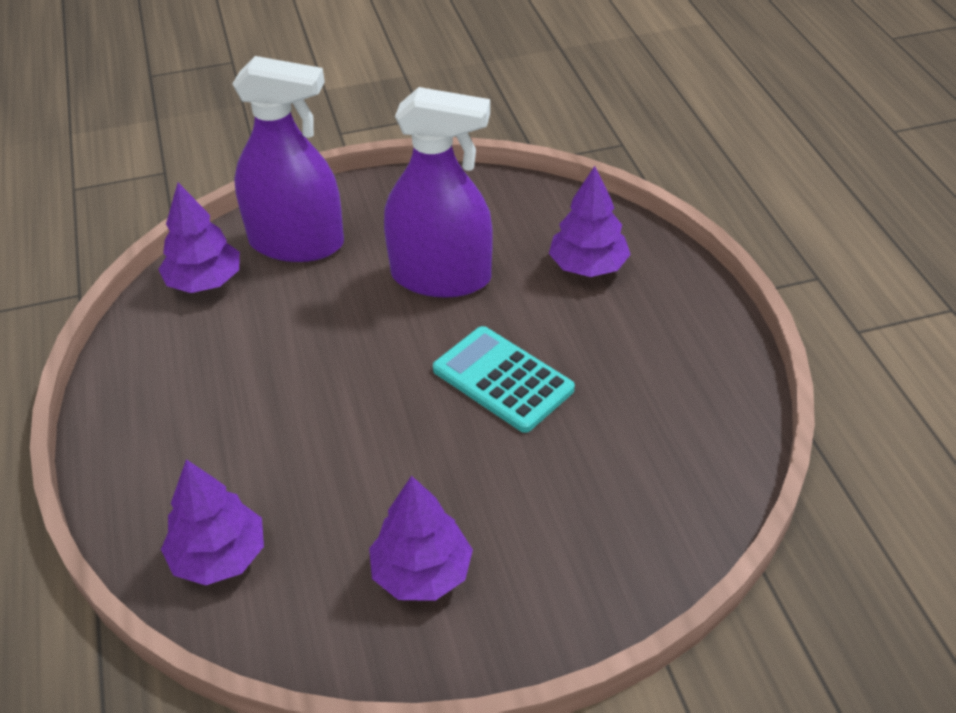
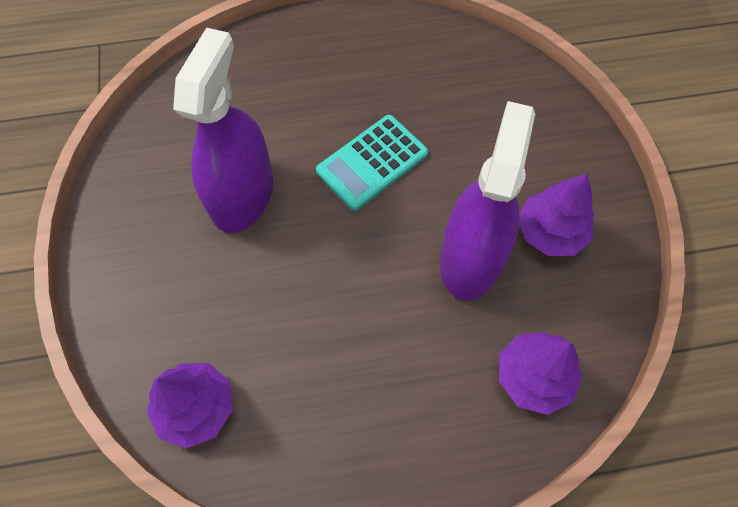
camera: 85 degrees left, 20 degrees up
(296, 243) = (160, 317): purple spray bottle -> purple spray bottle (470, 258)
(588, 266) = (256, 89): purple tree -> none

